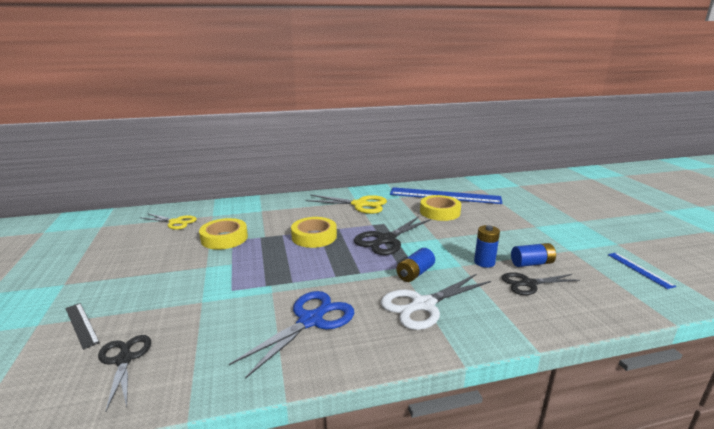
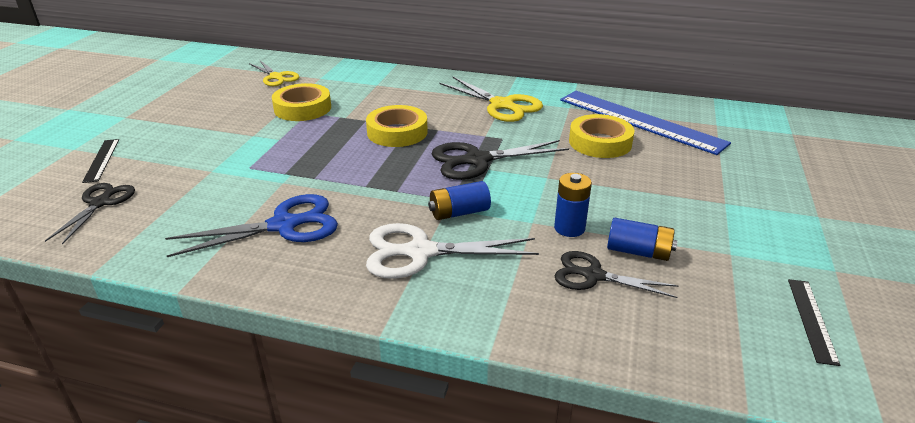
camera: 30 degrees right, 10 degrees up
(639, 270) = (811, 319): blue ruler -> black ruler

